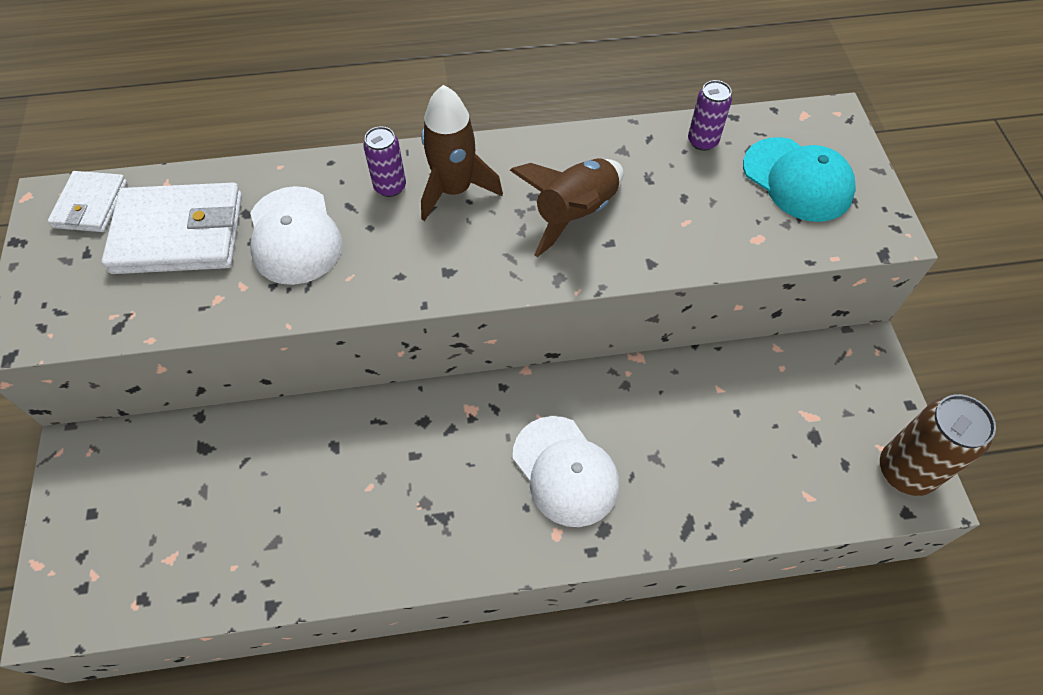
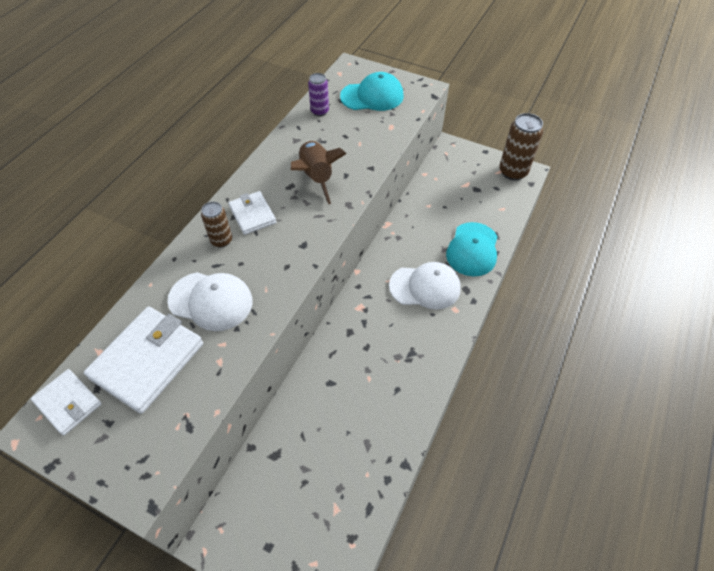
camera: 55 degrees left, 5 degrees down
(390, 187) = (221, 240): purple can -> brown can
(454, 190) = (252, 215): brown rocket -> white wallet
(687, 497) = (472, 249): none -> turquoise cap

